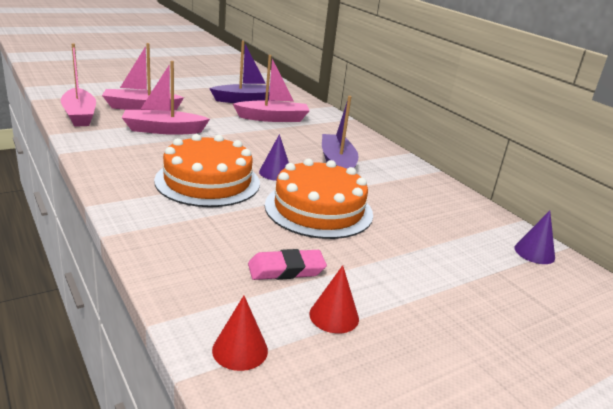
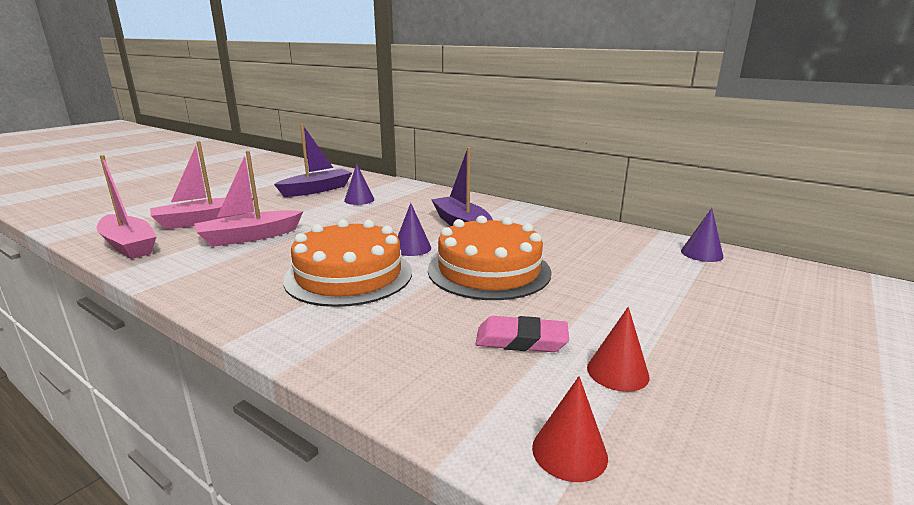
camera: 20 degrees left, 5 degrees down
(273, 118) = (359, 200): pink boat -> purple cone
(286, 269) = (521, 340): pink eraser -> pink eraser turned 45 degrees clockwise

